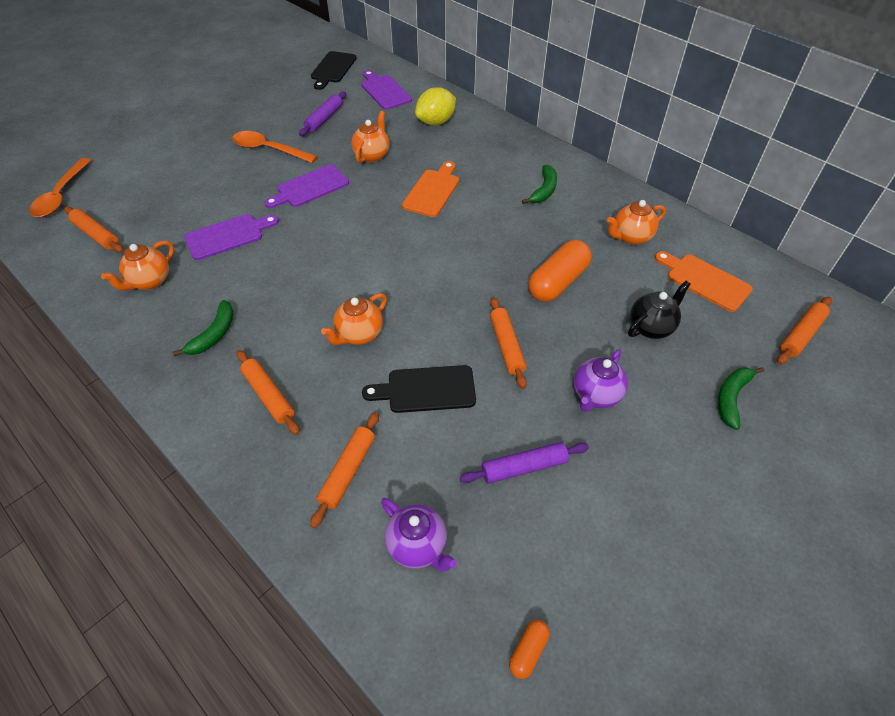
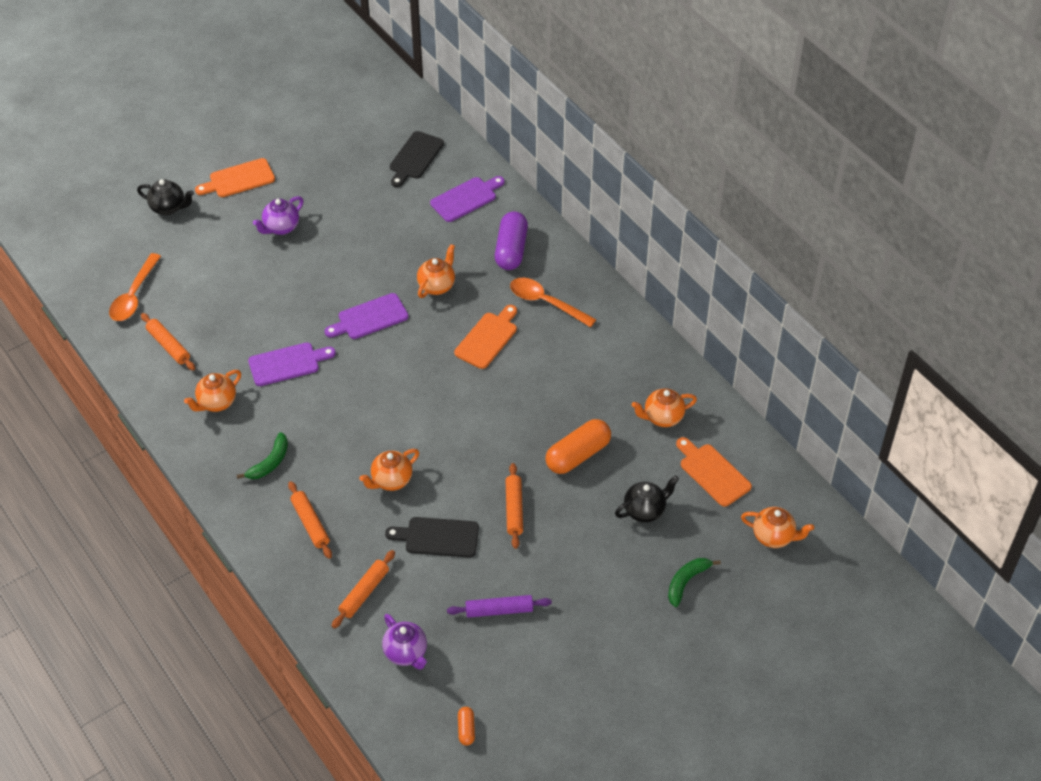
camera: 10 degrees right, 0 degrees up
(102, 124) = (169, 208): none -> black teapot
(171, 98) = (239, 179): none -> orange cutting board
(269, 150) = (334, 264): orange spoon -> orange spoon (546, 302)
(324, 119) = (395, 230): purple rolling pin -> none
(384, 91) = (466, 198): purple cutting board -> purple cutting board turned 75 degrees clockwise
(436, 122) = (511, 250): yellow lemon -> purple capsule
(528, 651) = (466, 729): orange capsule -> orange capsule turned 45 degrees counterclockwise
(544, 190) = (597, 352): green banana -> none
(596, 395) = (575, 563): purple teapot -> purple teapot (281, 228)
(801, 335) = (774, 537): orange rolling pin -> orange teapot

